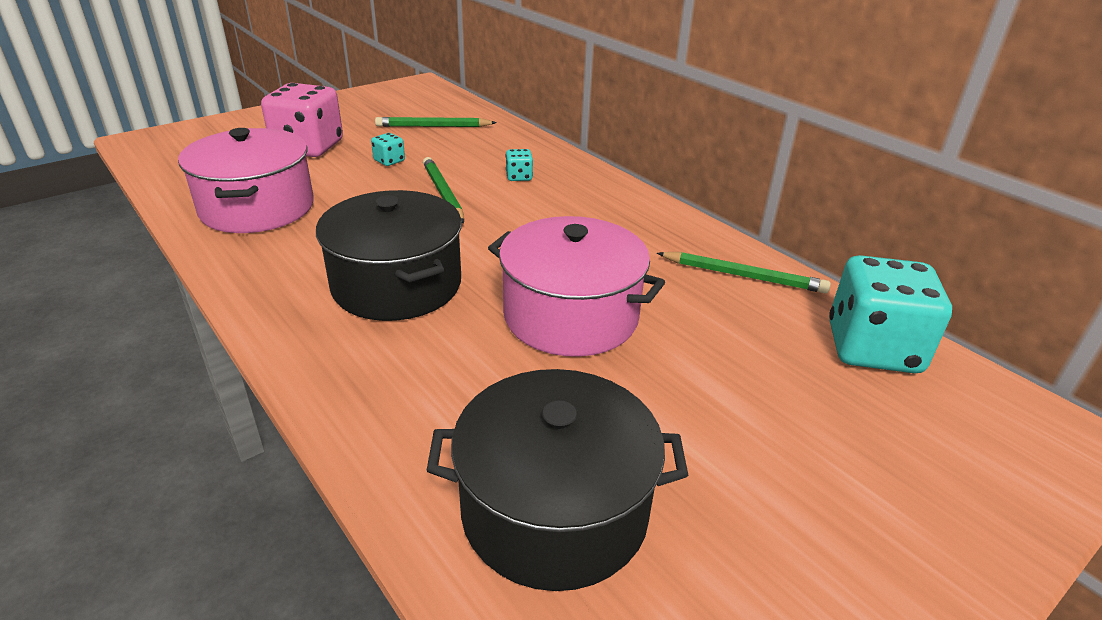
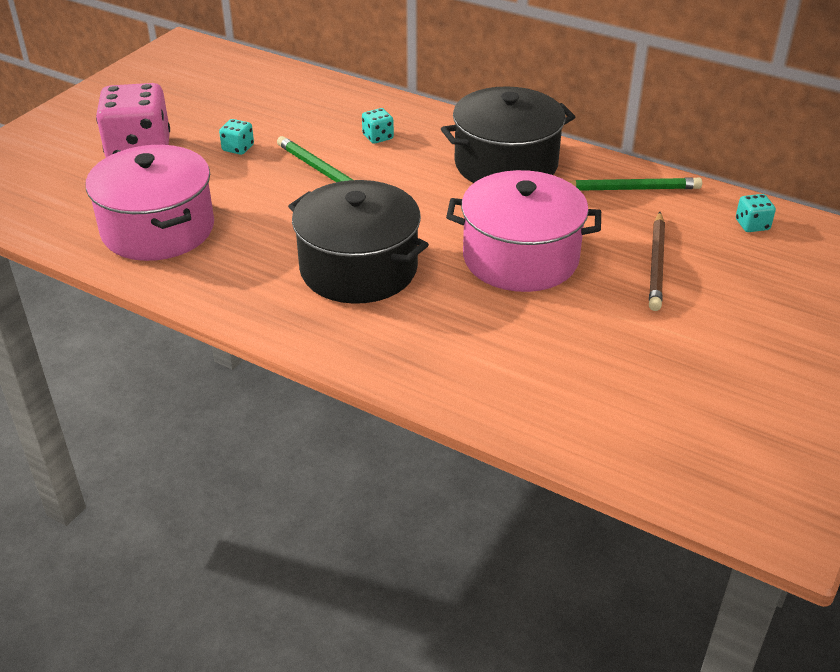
camera: 20 degrees left, 5 degrees up
(433, 126) = (245, 97): green pencil -> none
(554, 510) = (607, 395): black pot -> black pot (506, 164)
(724, 363) = (656, 264): none -> brown pencil
(872, 348) = (752, 225): turquoise dice -> turquoise dice, size x0.42

